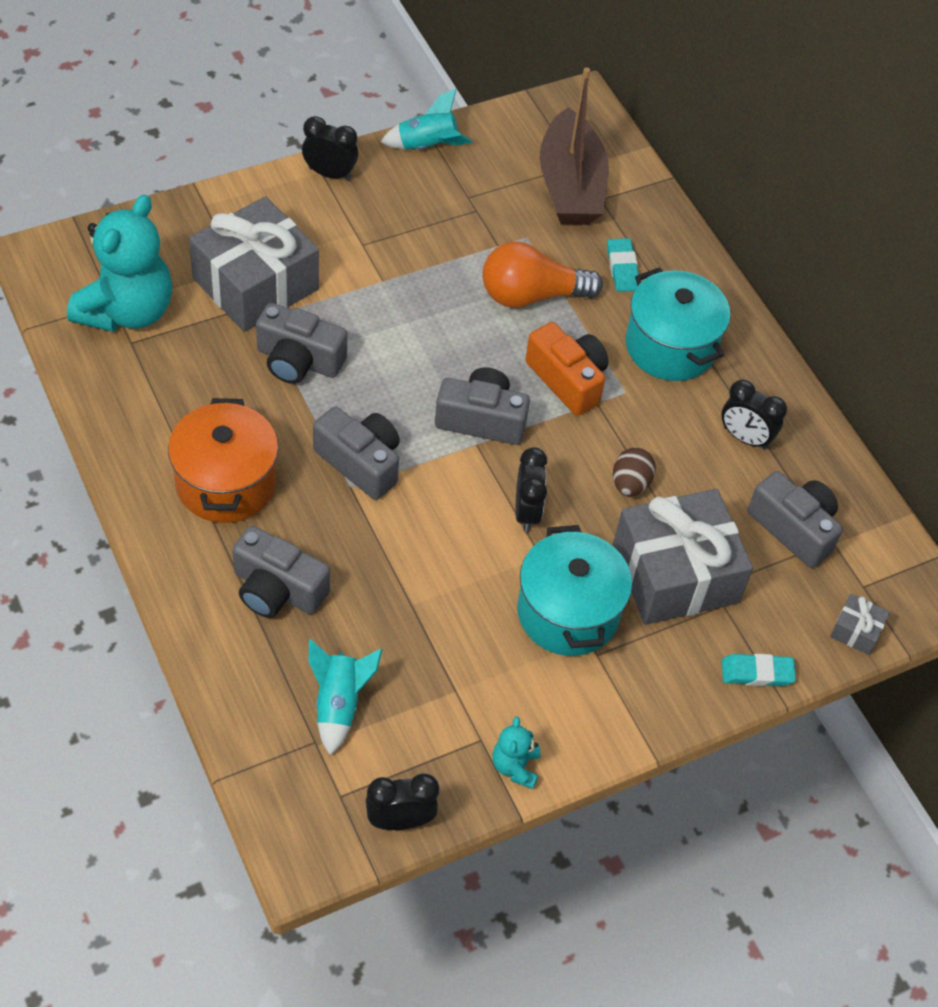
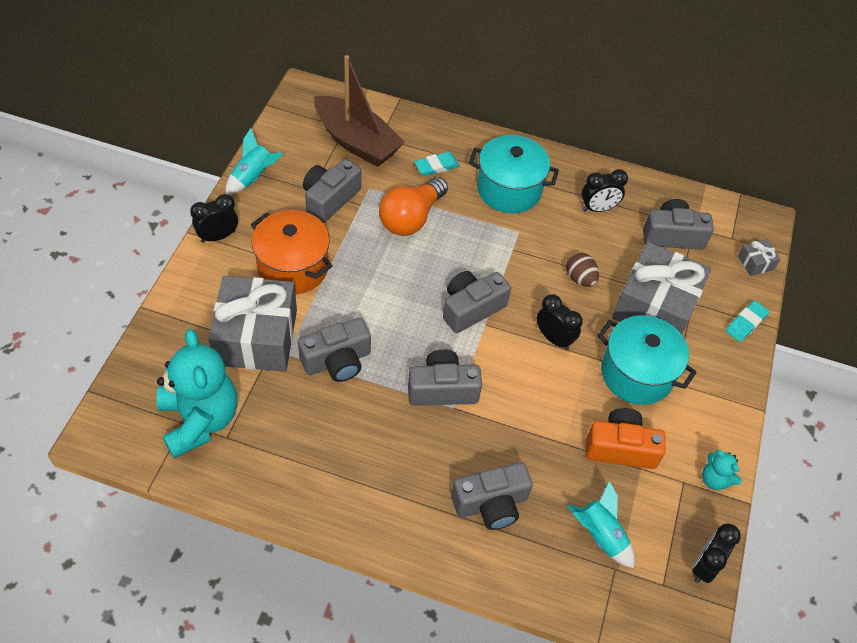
camera: 45 degrees left, 0 degrees up
(226, 483) = (388, 470): orange pot -> orange pot (293, 267)
(474, 218) = (330, 199): none -> grey camera
(567, 380) = (485, 249): orange camera -> orange camera (620, 448)
(622, 268) = (436, 166): turquoise eraser -> turquoise eraser turned 60 degrees counterclockwise

